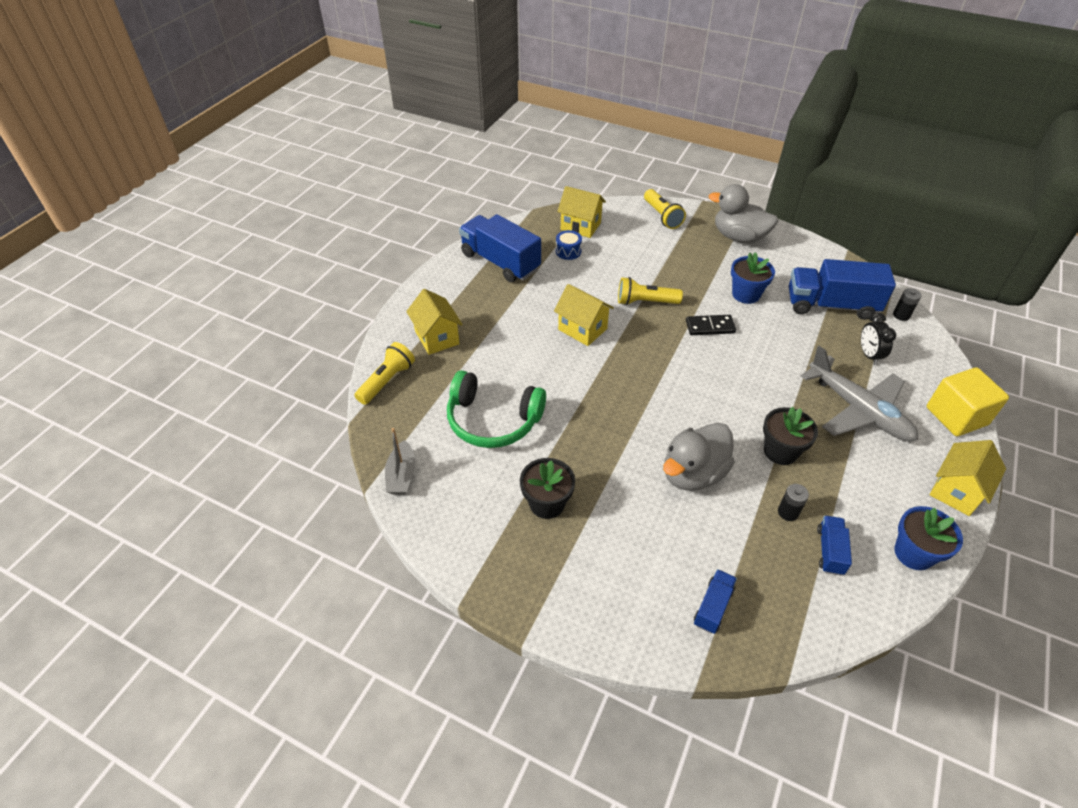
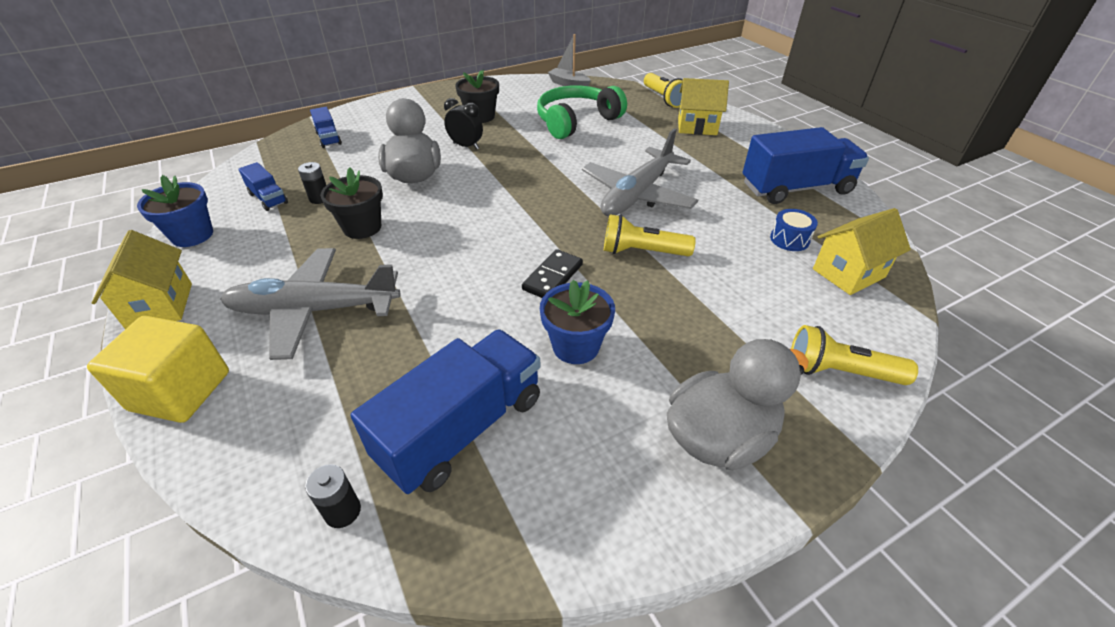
camera: 125 degrees right, 5 degrees down
(582, 329) = (637, 194): yellow house -> grey plane
(645, 302) = (642, 252): yellow flashlight -> yellow flashlight turned 120 degrees counterclockwise
(868, 355) = (347, 388): black clock -> black clock (466, 146)

